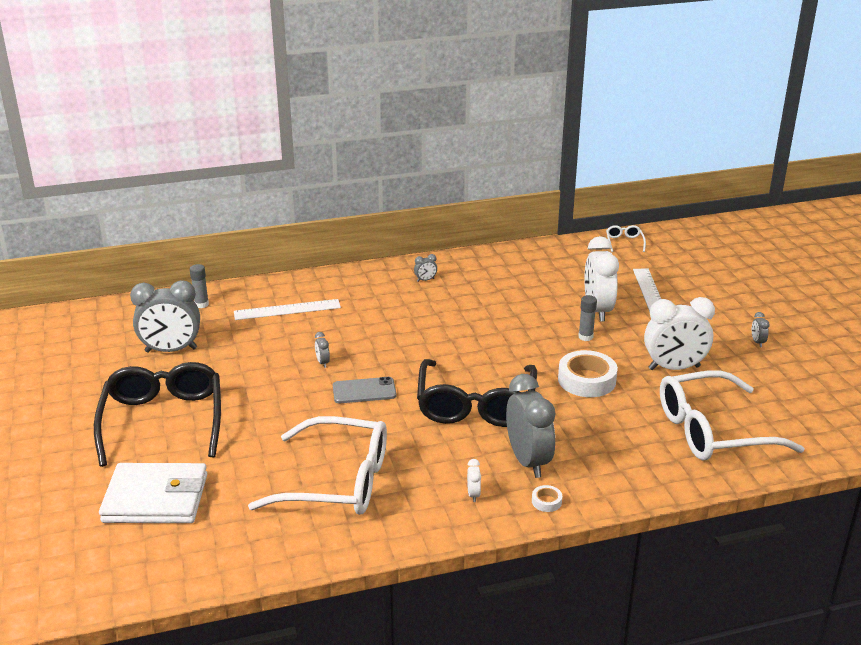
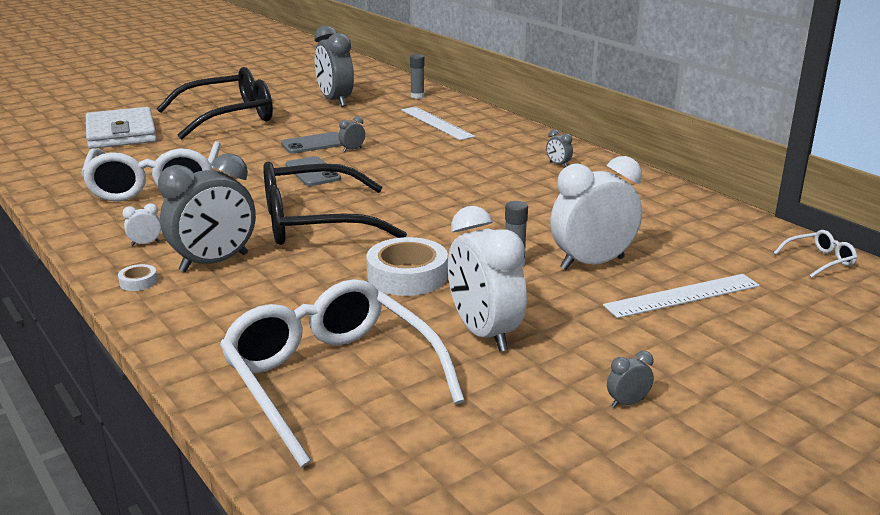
camera: 70 degrees right, 5 degrees down
(291, 380) = (314, 144): none -> grey phone

